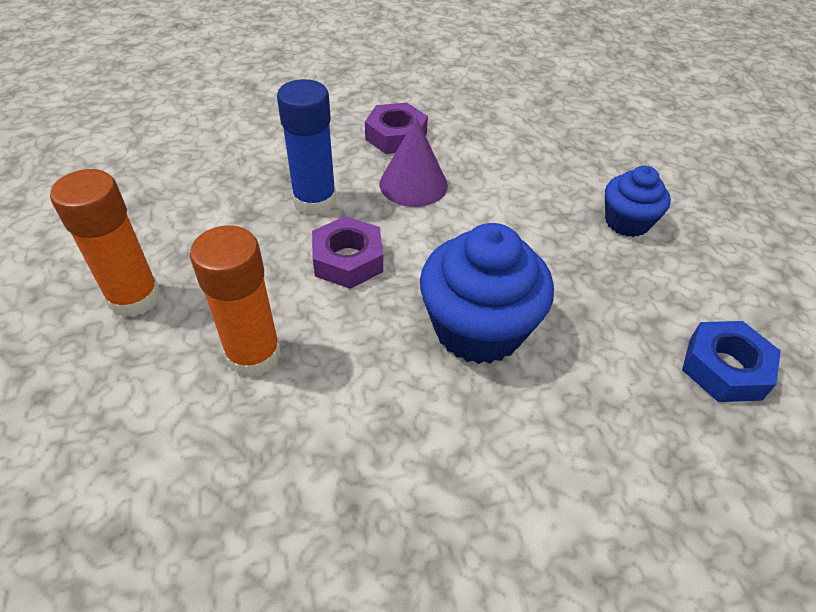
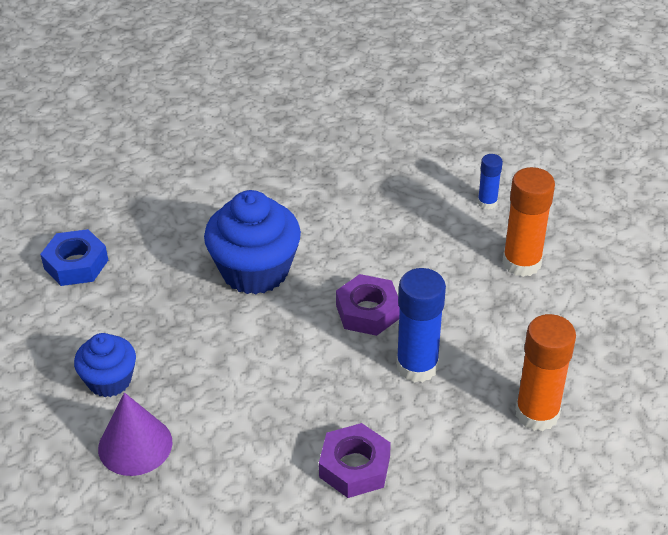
camera: 175 degrees right, 5 degrees down
(116, 402) = (487, 202): none -> blue glue stick
(254, 355) = (413, 236): orange glue stick -> orange glue stick (537, 413)
(413, 184) = (323, 399): purple cone -> purple cone (135, 445)

